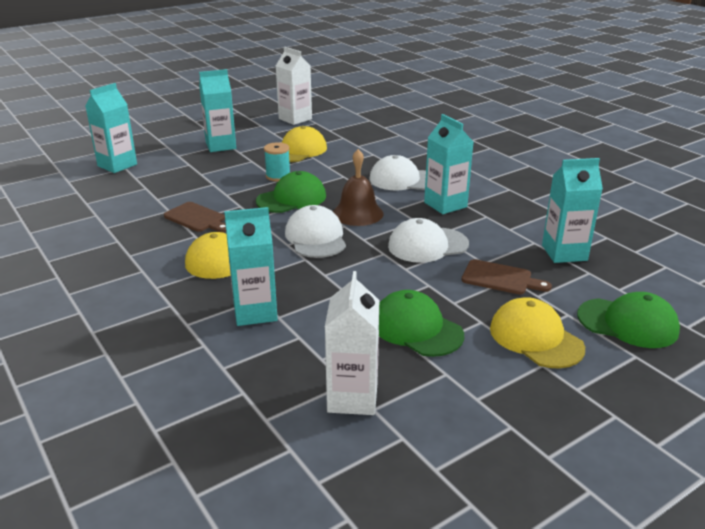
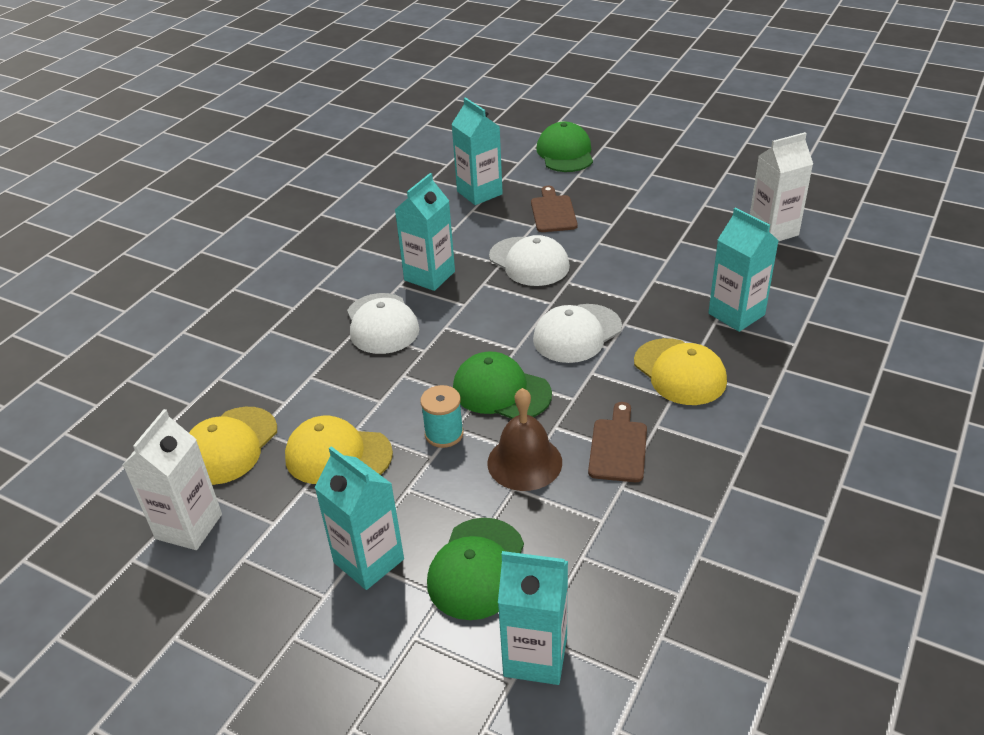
camera: 115 degrees left, 10 degrees up
(357, 213) = (498, 326): brown bell -> brown bell (524, 462)
(416, 329) = (666, 230): green cap -> green cap (476, 568)
(535, 338) = (623, 181): yellow cap -> yellow cap (229, 446)

